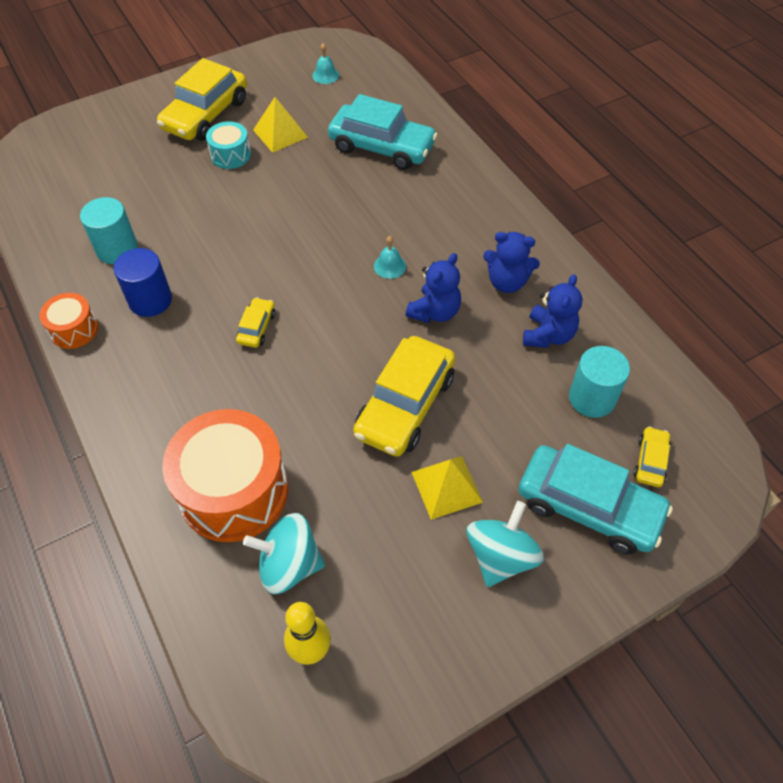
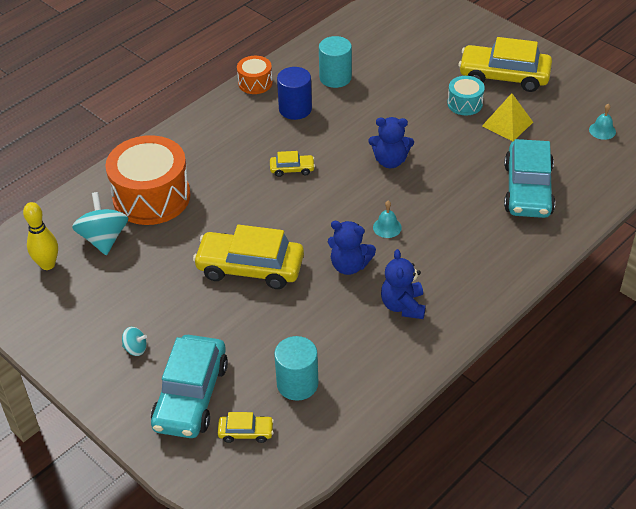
camera: 75 degrees right, 10 degrees down
(446, 487) = (185, 307): yellow pyramid -> none
(500, 556) = (135, 349): turquoise spinning top -> turquoise spinning top, size x0.50
(548, 335) = (354, 344): blue teddy bear -> blue teddy bear (390, 161)

